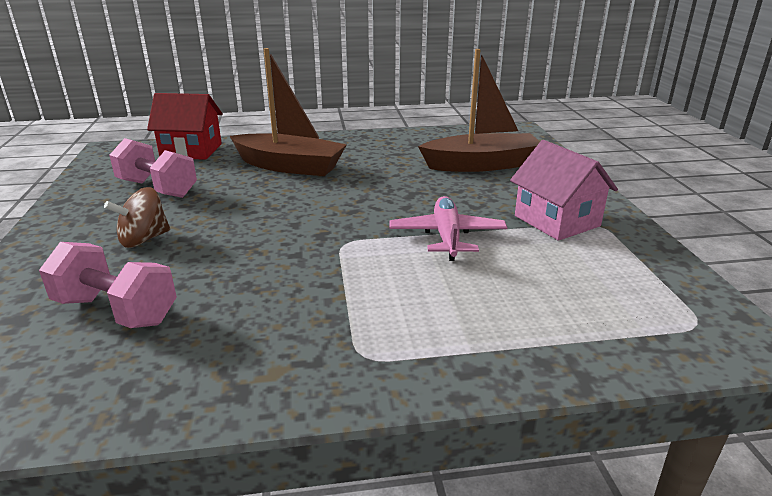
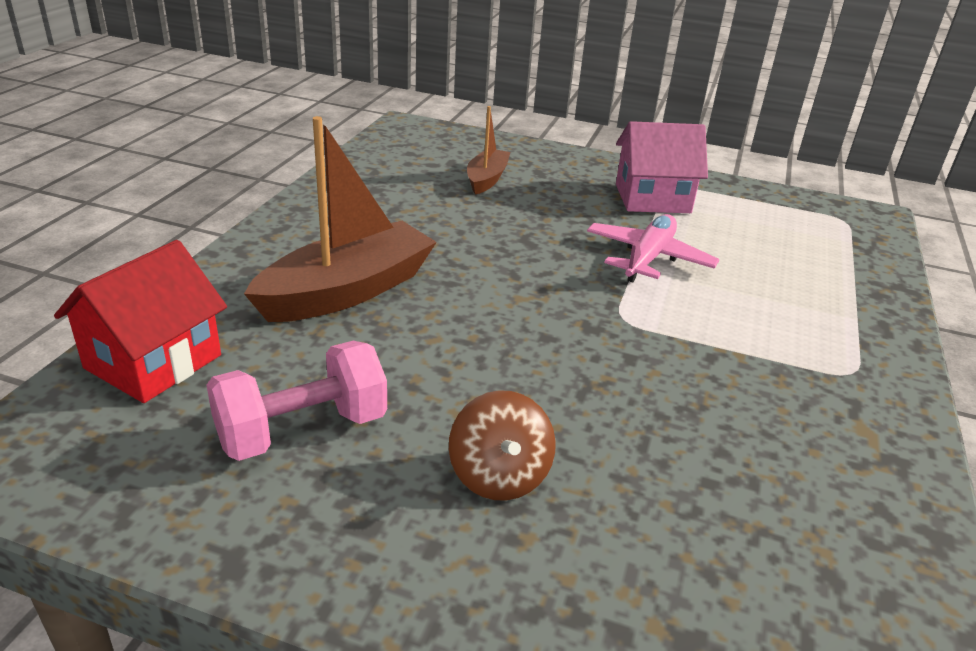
camera: 65 degrees left, 5 degrees up
(116, 311) = (704, 531): pink dumbbell -> none
(447, 236) = (648, 258): pink plane -> pink plane turned 90 degrees clockwise
(482, 165) = (487, 179): brown boat -> brown boat, size x0.55

